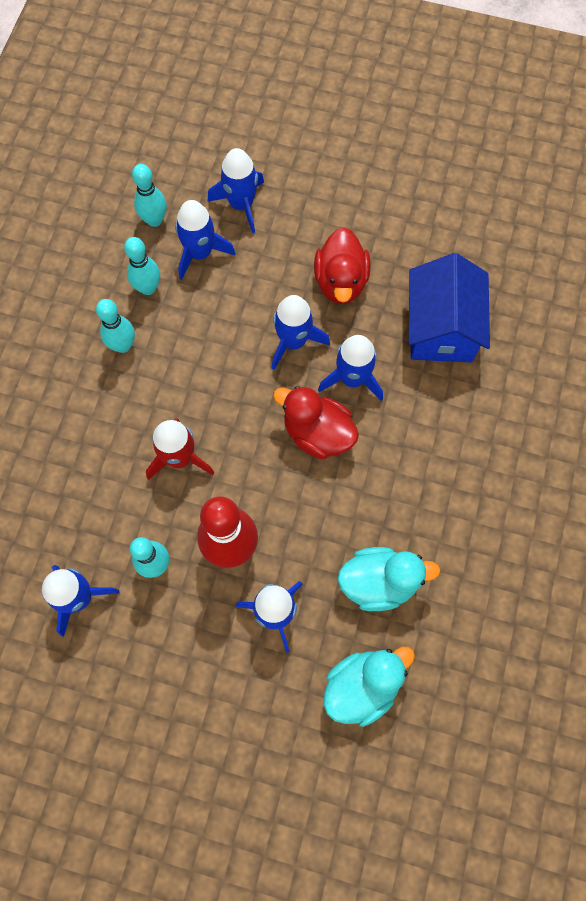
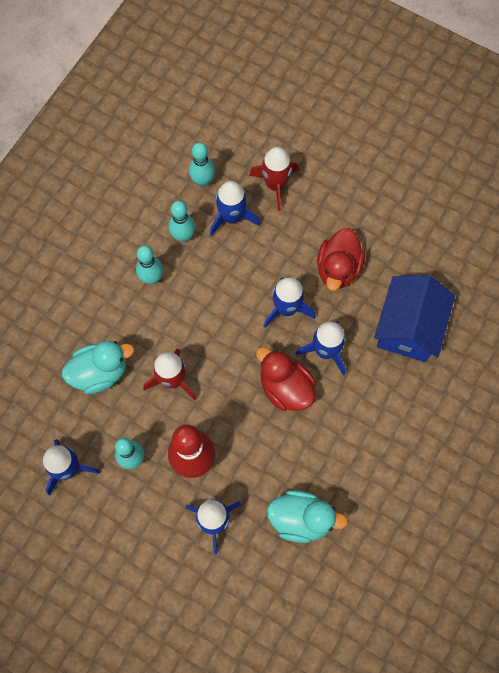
camera: 15 degrees right, 0 degrees up
(241, 205) = (275, 185): blue rocket -> red rocket
(362, 686) = (265, 596): turquoise duck -> turquoise duck (100, 372)

